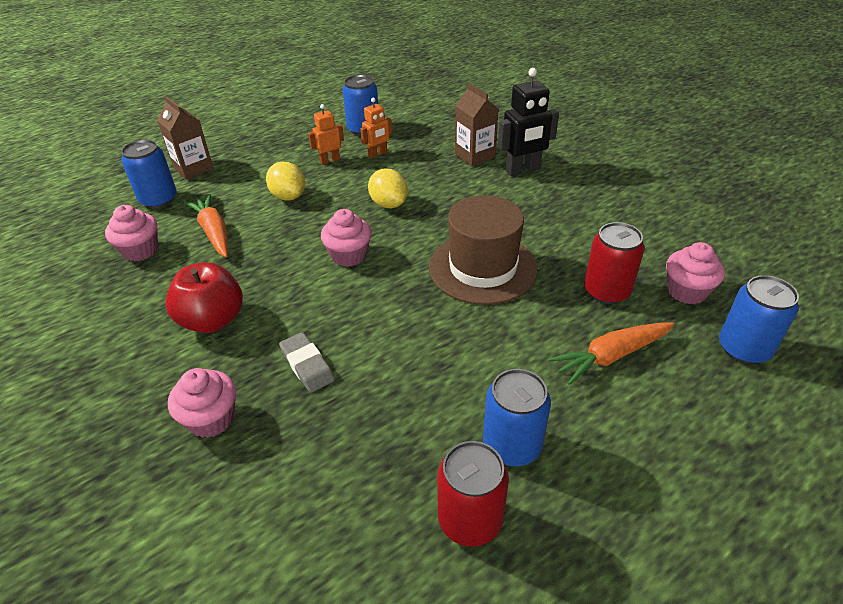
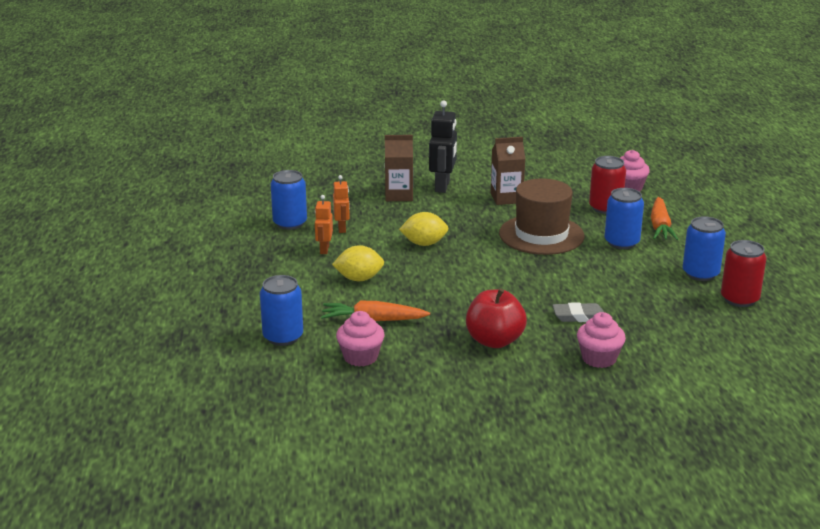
camera: 60 degrees left, 15 degrees down
(193, 168) = (247, 311): brown carton -> brown carton (506, 198)
(349, 255) = (473, 274): pink cupcake -> none
(743, 348) = (686, 193): blue can -> blue can (621, 242)

